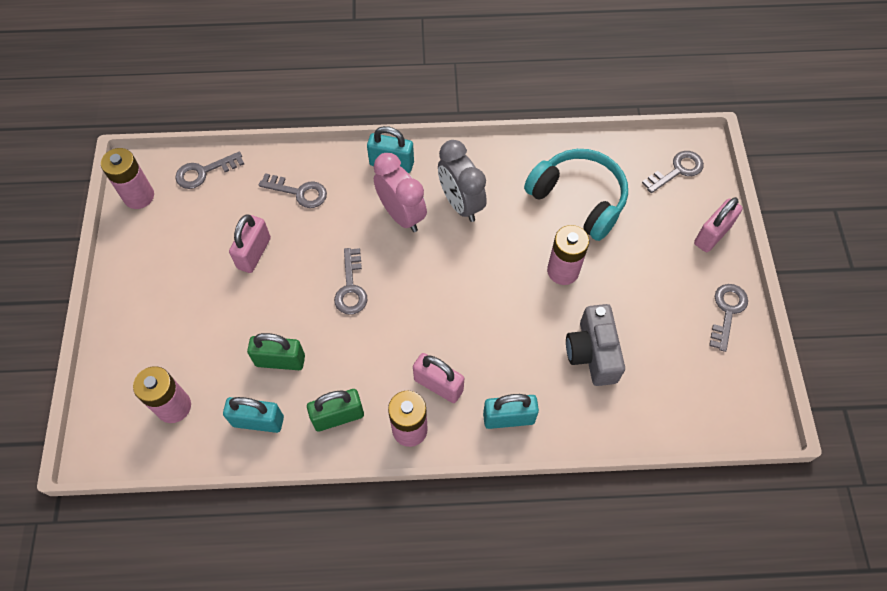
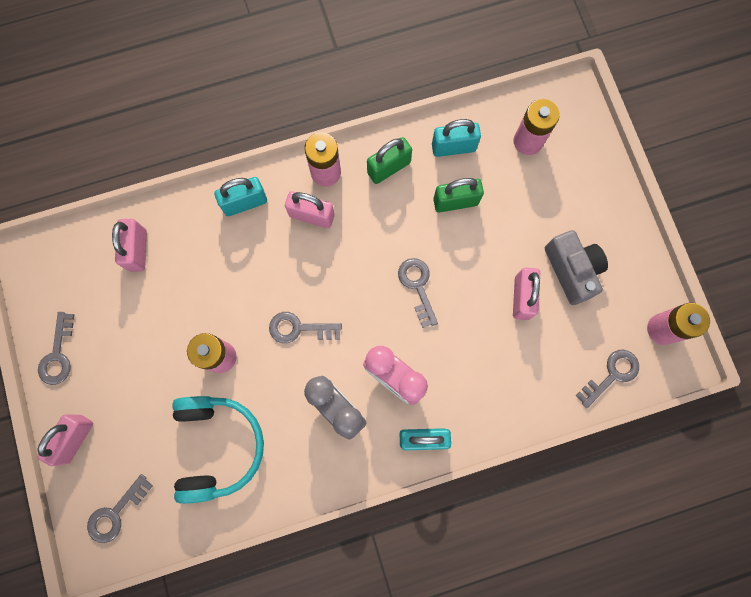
camera: 165 degrees right, 15 degrees up
(299, 192) = (506, 377): grey key -> grey key (299, 328)
(578, 199) = (217, 446): turquoise headphones -> turquoise headphones turned 120 degrees counterclockwise
(592, 353) = (181, 280): grey camera -> grey camera (572, 270)
(635, 395) = (138, 250): none -> pink padlock

